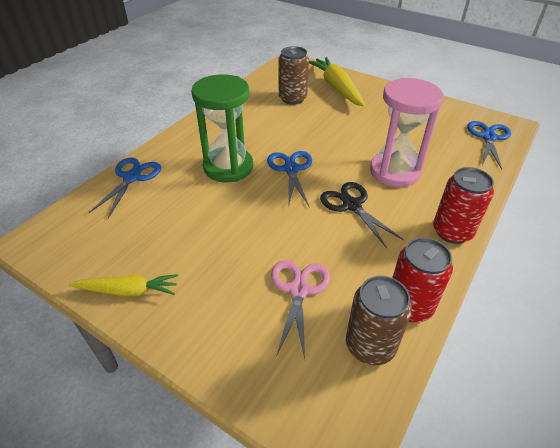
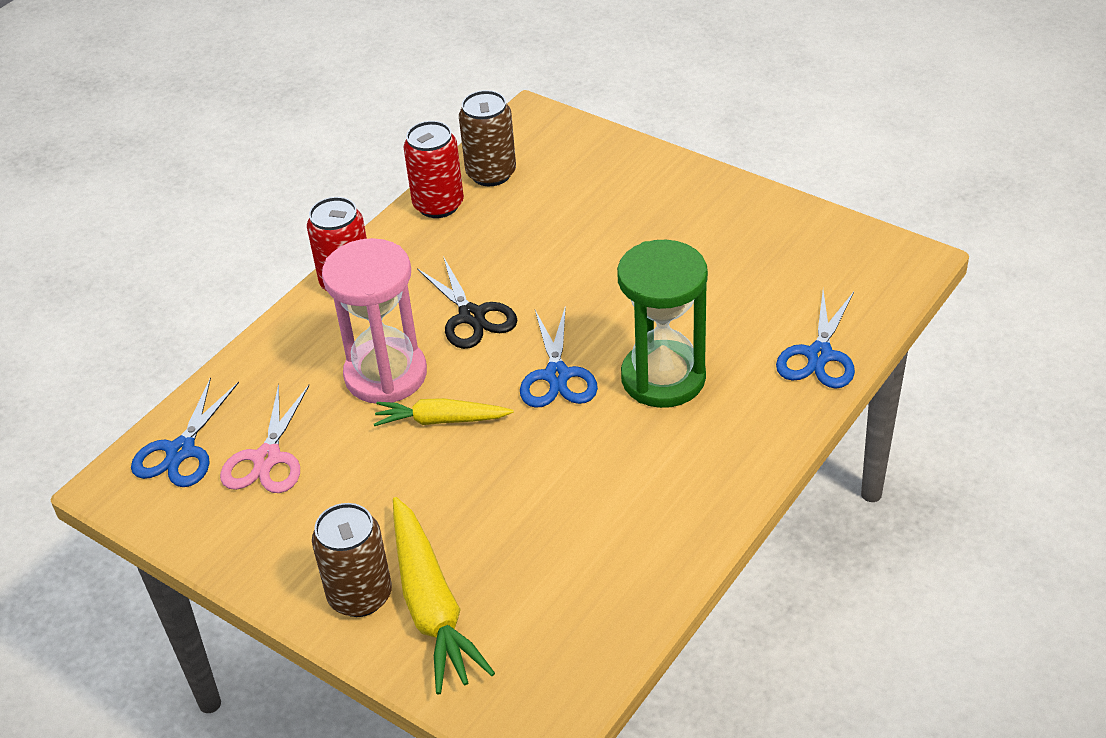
camera: 175 degrees left, 0 degrees up
(128, 290) = (755, 210): yellow carrot -> yellow carrot (441, 420)
(292, 98) = (541, 562): brown can -> brown can (360, 595)
(298, 290) = (558, 216): pink scissors -> pink scissors (267, 458)

